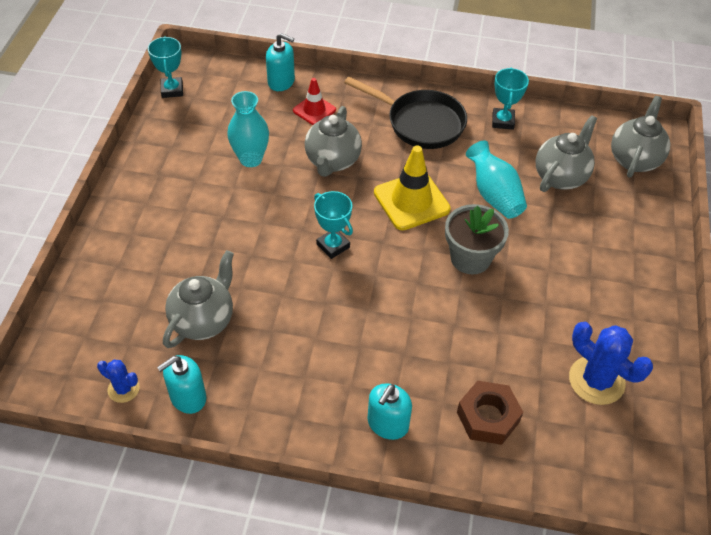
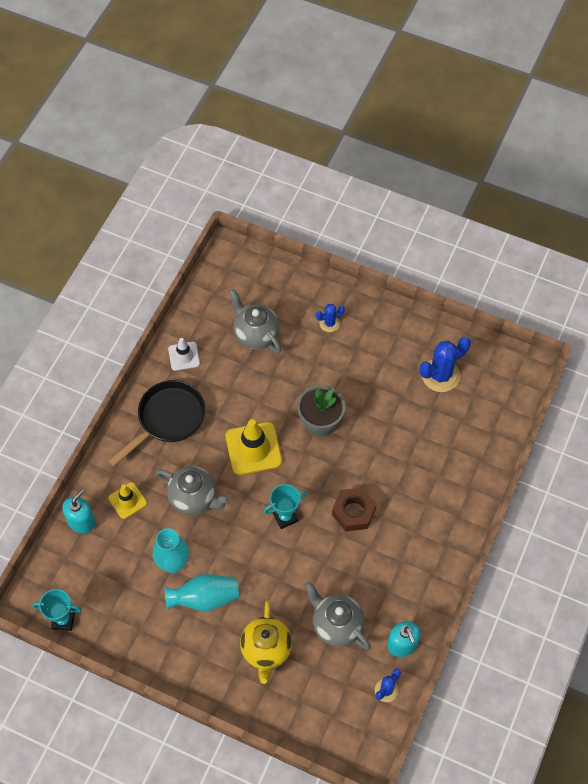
camera: 75 degrees left, 10 degrees up
(161, 257) = (266, 650): none -> yellow teapot
(314, 110) = (127, 500): red traffic cone -> yellow traffic cone
(387, 424) = (449, 514): turquoise soap dispenser -> none
(488, 417) = (455, 450): brown nut -> brown nut (353, 512)
(494, 195) = (262, 387): turquoise vase -> turquoise vase (204, 598)
(503, 121) = (184, 356): turquoise trophy -> white traffic cone
(613, 243) = (329, 323): none -> blue cactus
(634, 159) = (251, 278): grey teapot -> none

